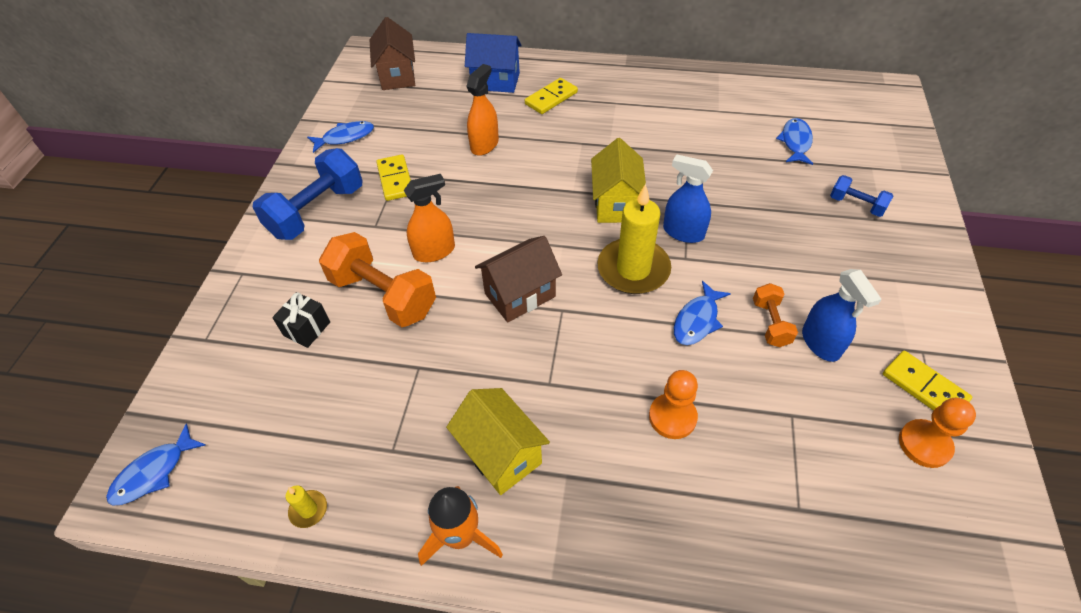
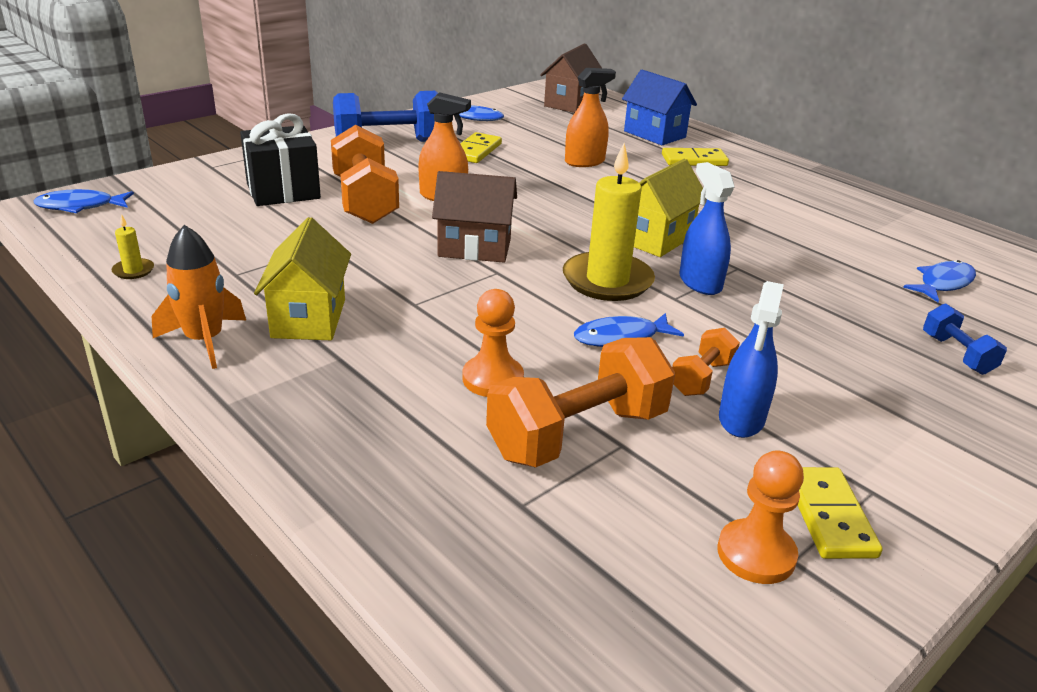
camera: 35 degrees right, 20 degrees down
(307, 329) = (283, 191): black gift -> black gift, size x1.73
(763, 426) = (577, 434): none -> orange dumbbell

